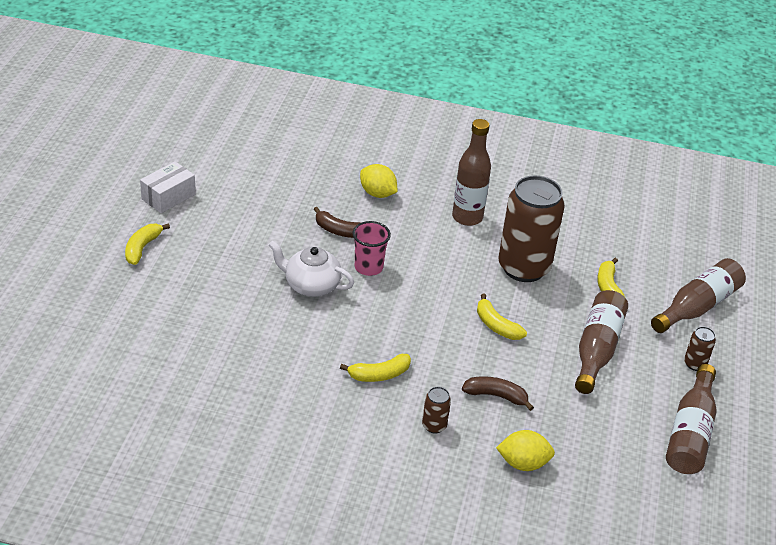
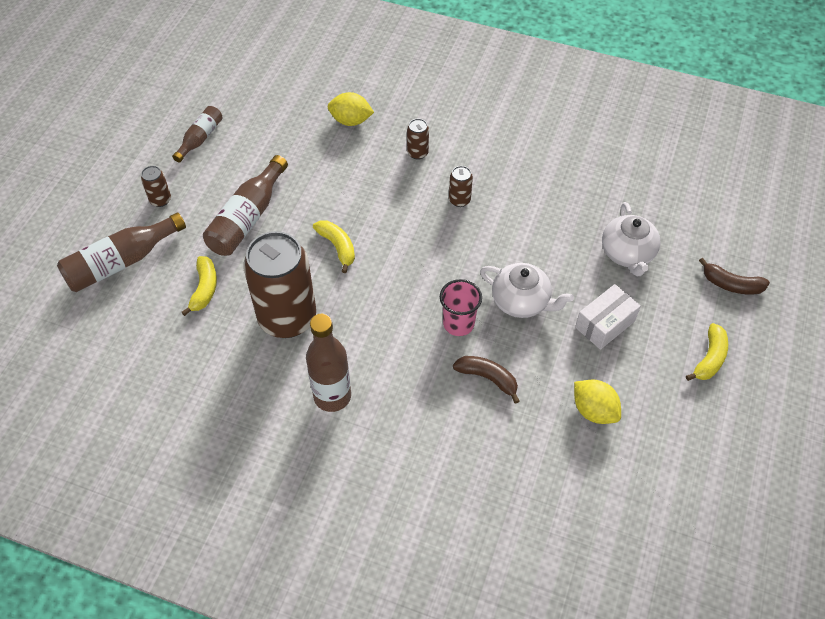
camera: 170 degrees left, 15 degrees up
(168, 197) = (697, 441): white box -> white box (605, 324)
(202, 328) = (627, 254): none -> white teapot
(377, 193) = (437, 441): yellow lemon -> yellow lemon (593, 410)
(379, 375) = (459, 200): yellow banana -> brown can
(496, 396) = (357, 176): brown banana -> brown banana (731, 284)
(690, 433) = (200, 138): brown bottle -> brown bottle, size x0.60

